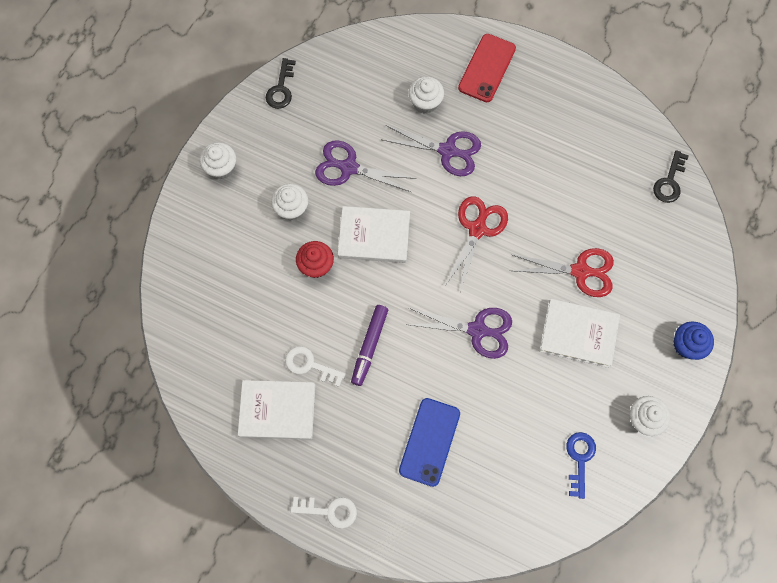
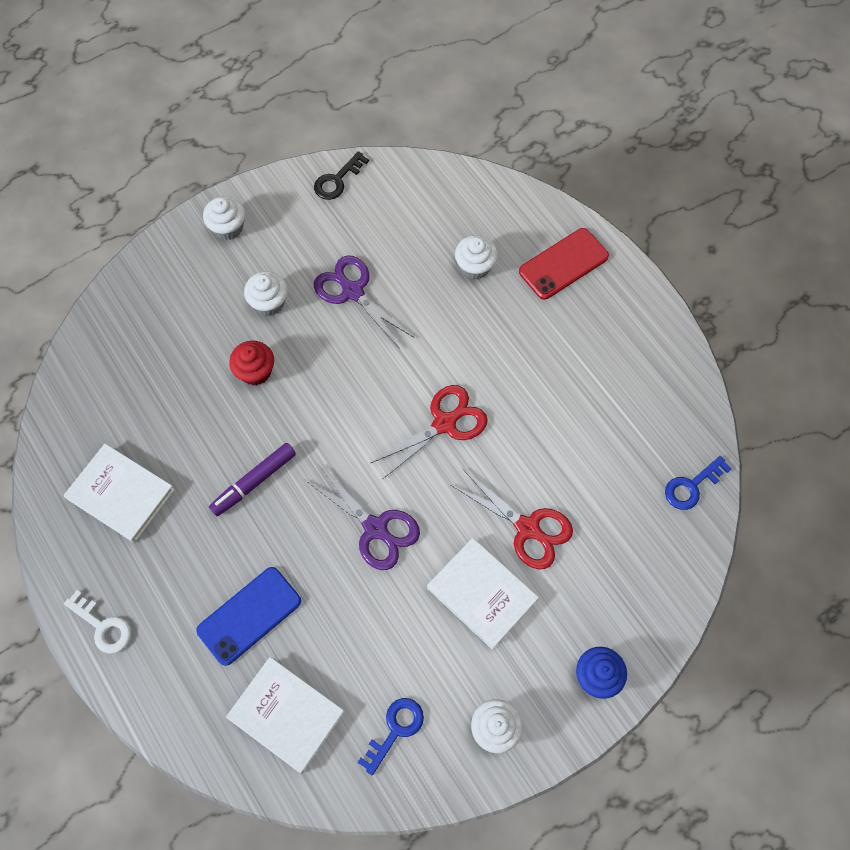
camera: 30 degrees right, 5 degrees down
(310, 365) = (183, 467): white key -> none
(374, 236) = (333, 373): white book -> white book (286, 715)
(448, 151) = (466, 327): purple scissors -> none
(669, 181) = (692, 486): black key -> blue key

